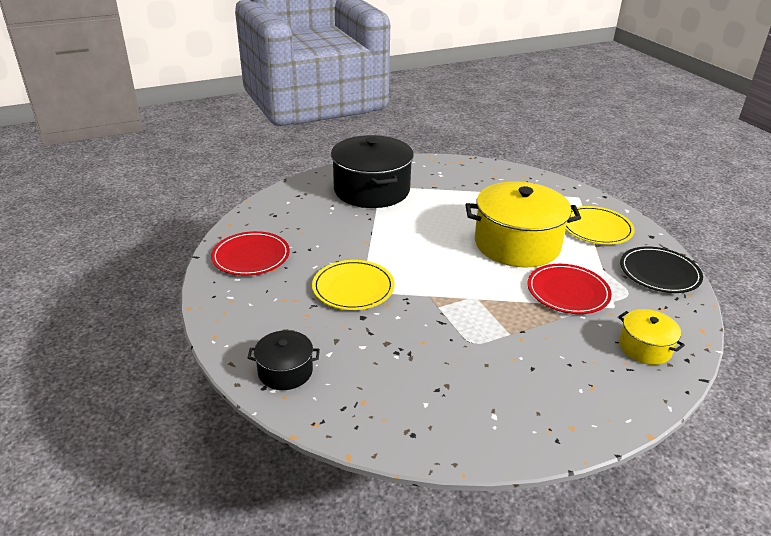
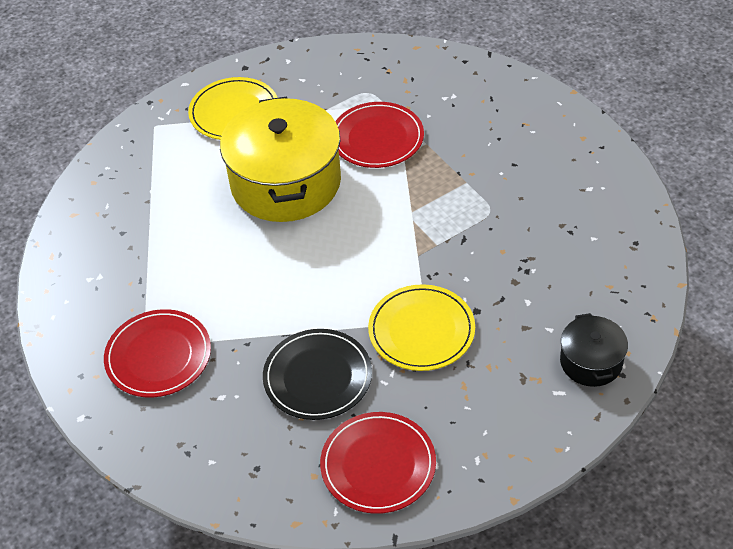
camera: 95 degrees left, 15 degrees up
(372, 190) = (158, 356): black pot -> red plate
(645, 347) = (456, 86): yellow pot -> none
(659, 273) = (322, 67): black plate -> black plate (317, 377)

